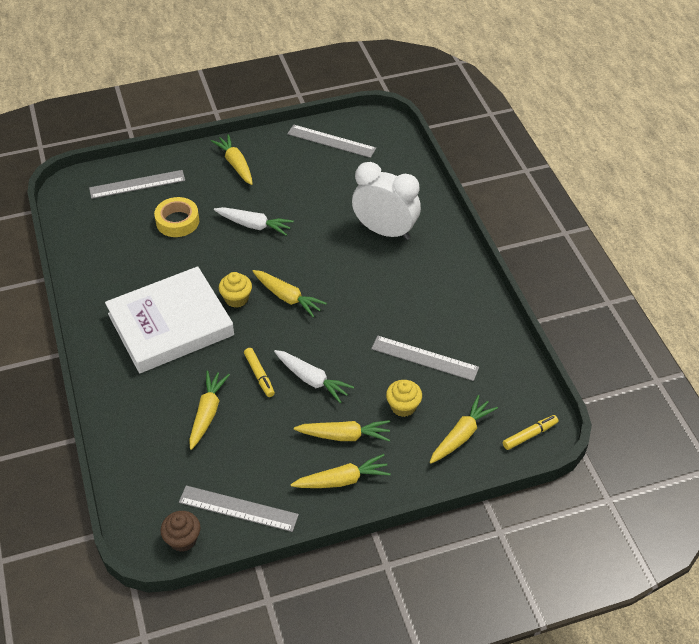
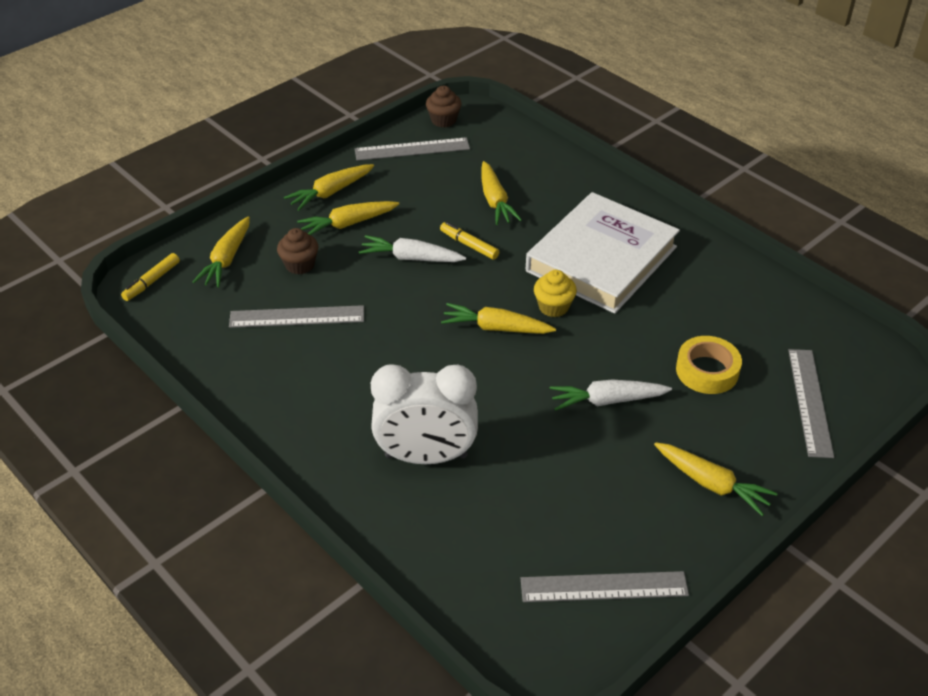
camera: 155 degrees right, 5 degrees down
(137, 184) = (810, 401): grey ruler -> grey ruler turned 45 degrees counterclockwise
(403, 406) = (300, 265): yellow cupcake -> brown cupcake

